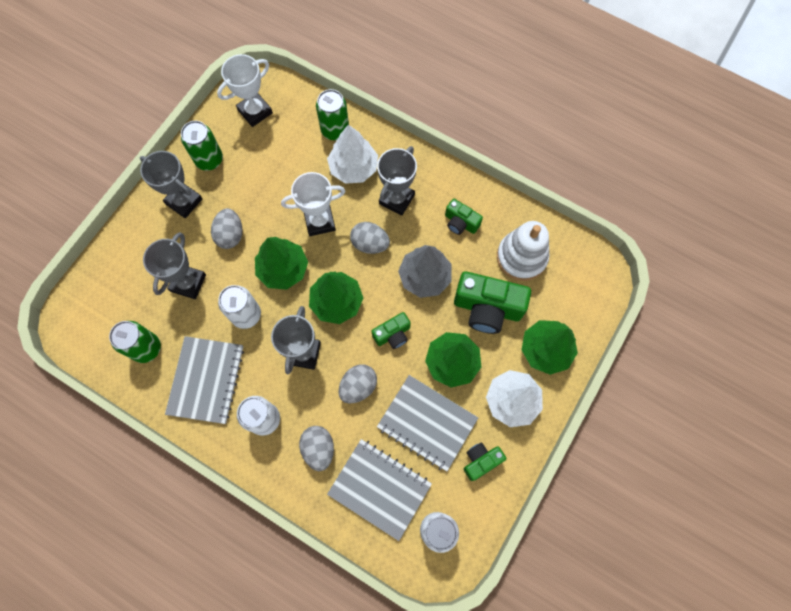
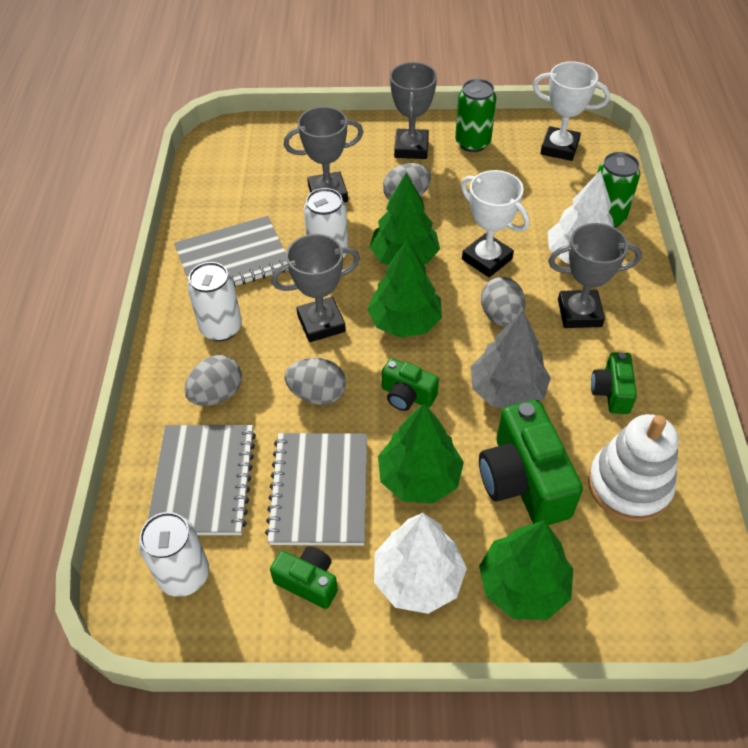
camera: 60 degrees right, 20 degrees down
(146, 348) = (236, 199): green can -> none

